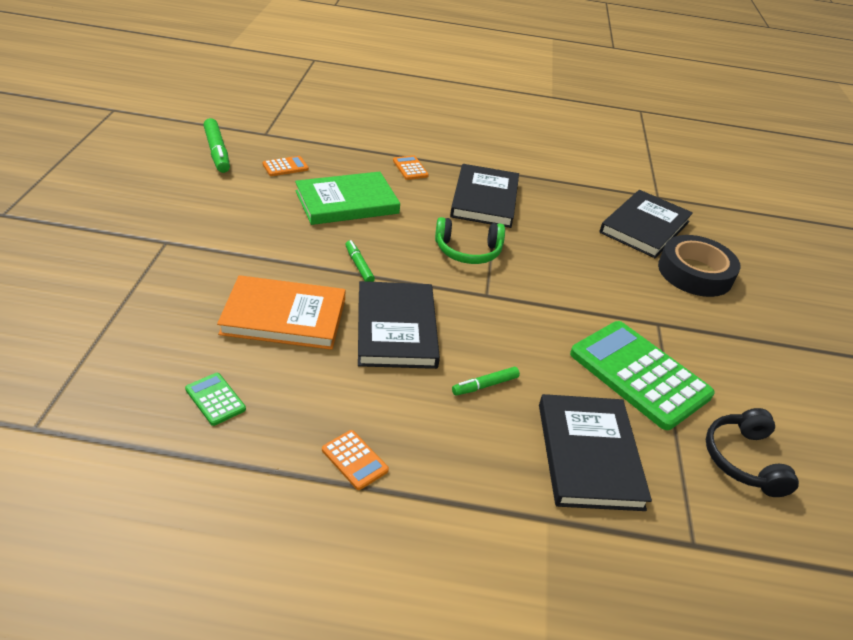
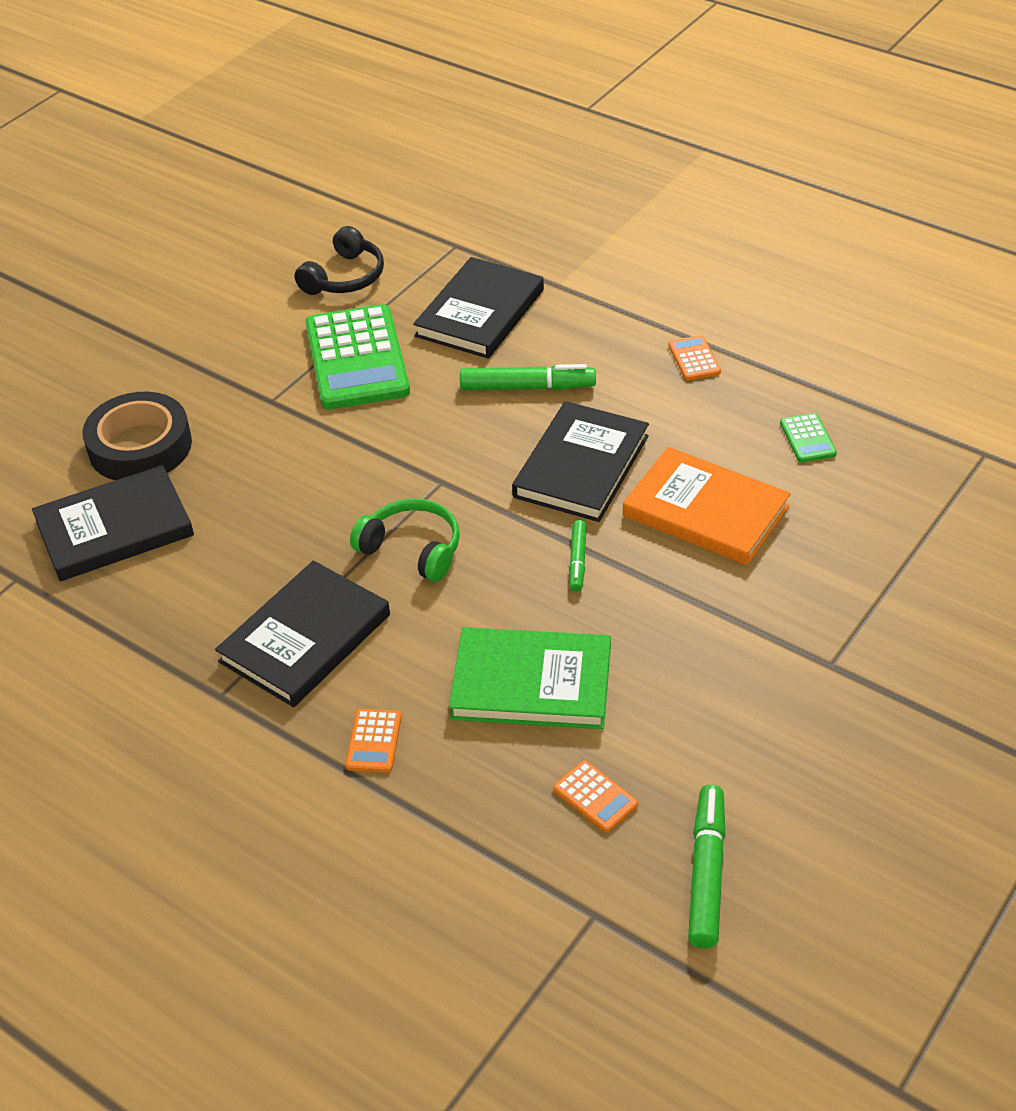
camera: 145 degrees left, 5 degrees up
(285, 167) = (595, 797): orange calculator -> orange calculator turned 135 degrees counterclockwise
(485, 385) = (527, 387): green marker -> green marker, size x1.70

